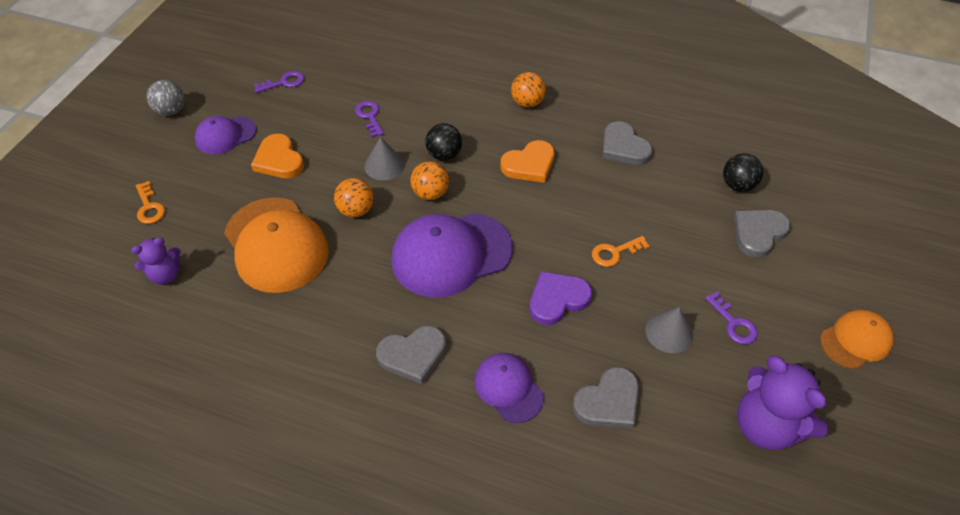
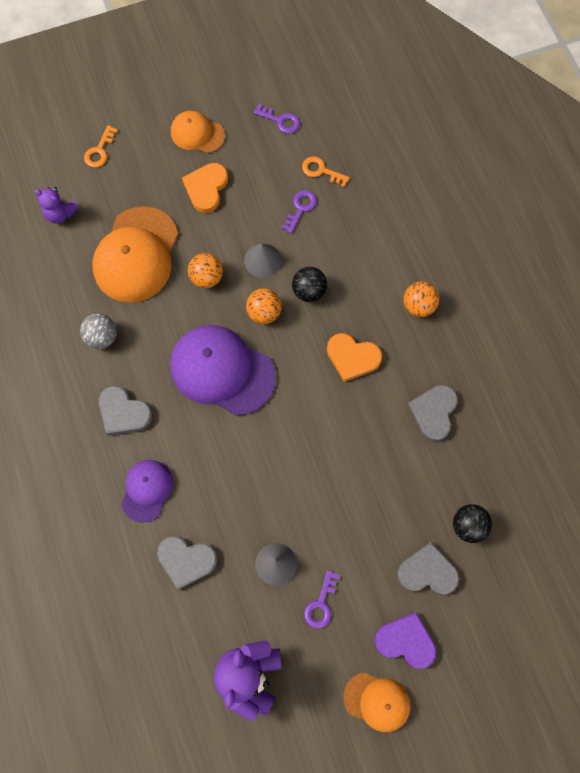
camera: 50 degrees right, 20 degrees up
(171, 111) = (187, 78): grey ball -> grey ball (102, 337)
(225, 135) = (197, 134): purple cap -> orange cap
(557, 299) = (242, 469): purple heart -> purple heart (406, 641)
(615, 253) = (317, 479): orange key -> orange key (321, 171)

